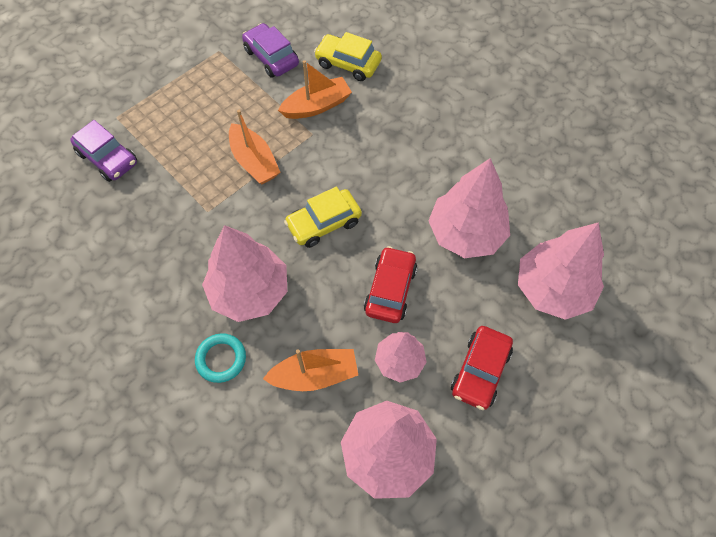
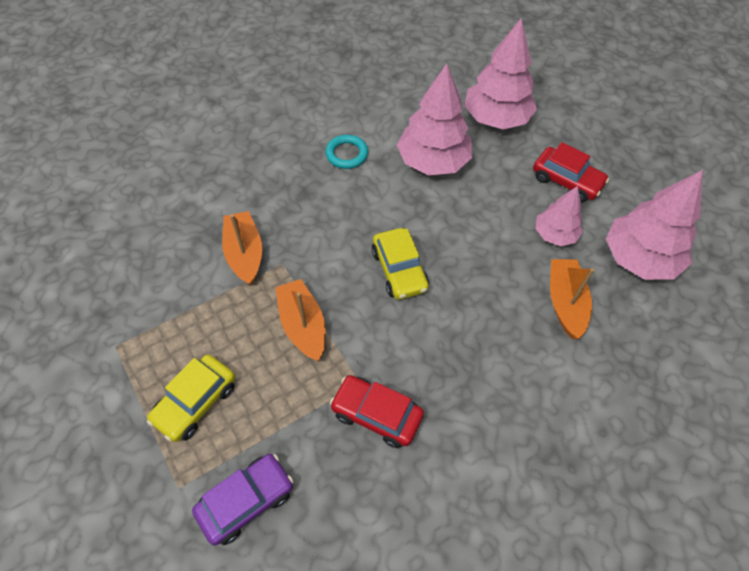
camera: 80 degrees left, 5 degrees down
(221, 359) = (544, 385): turquoise ring -> turquoise ring (346, 154)
(249, 291) = (469, 349): pink tree -> none
(254, 161) = (303, 325): orange boat -> orange boat turned 90 degrees counterclockwise
(271, 57) = (153, 289): purple car -> none
(348, 63) = (195, 215): yellow car -> yellow car (195, 402)
(390, 289) = (483, 228): red car -> red car (376, 414)

